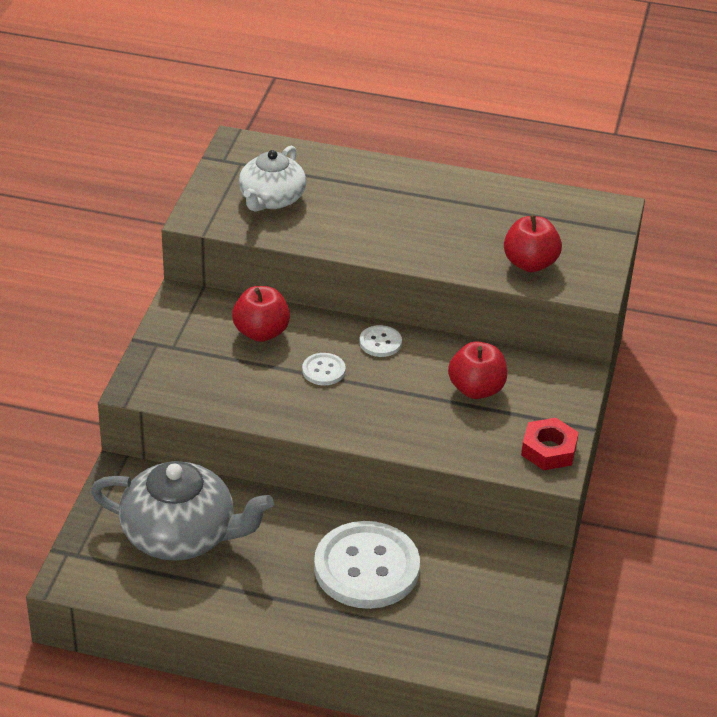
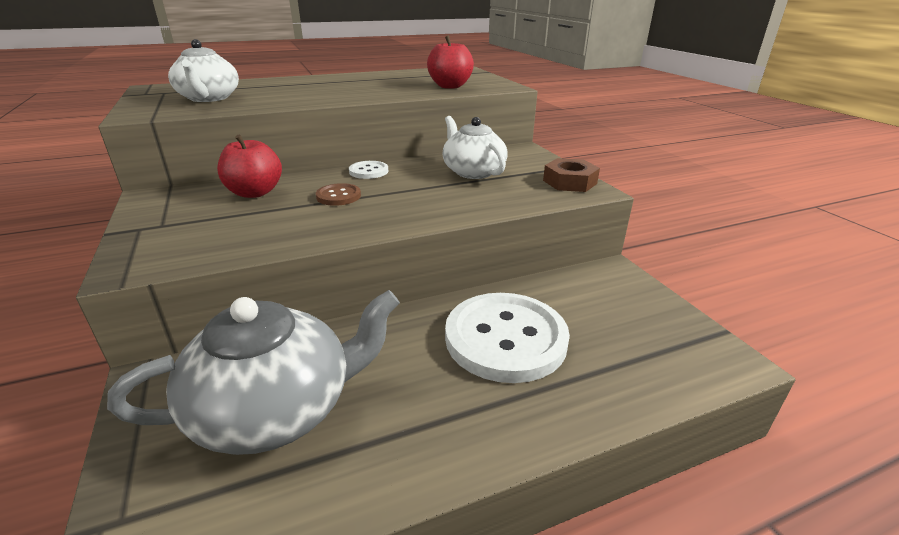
camera: 35 degrees left, 10 degrees down
(323, 370) = (338, 196): white button -> brown button
(476, 389) = (473, 171): red apple -> white teapot
(548, 450) = (569, 182): red nut -> brown nut

